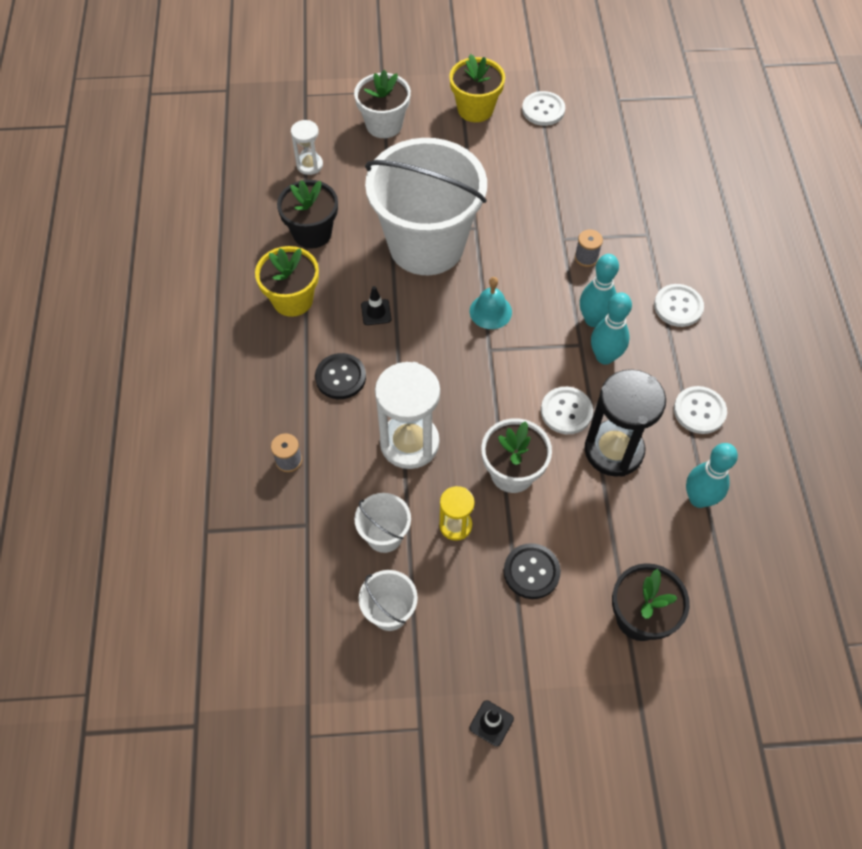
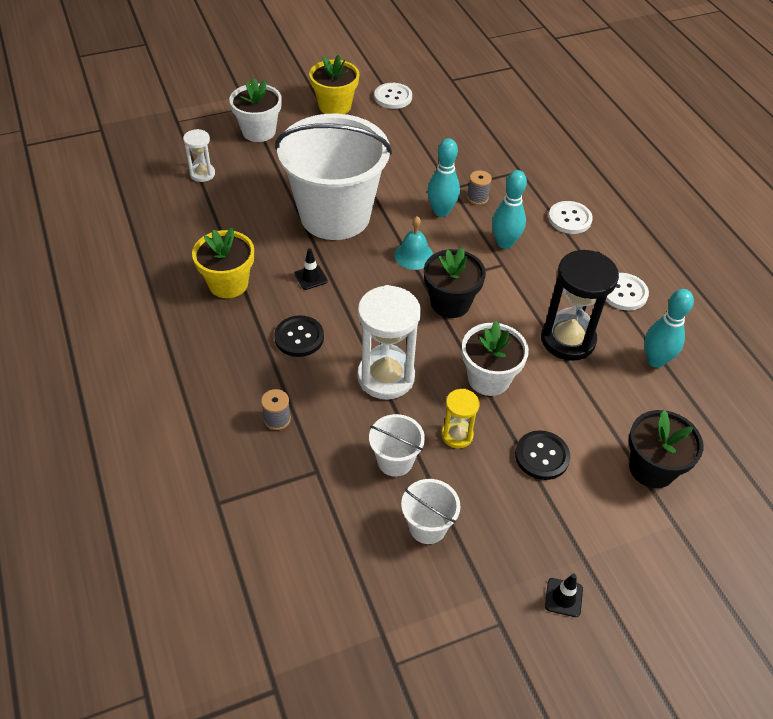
camera: 20 degrees left, 10 degrees down
(312, 233) = (226, 226): black flower pot -> black flower pot (450, 303)
(566, 411) = (514, 319): white button -> none
(604, 356) = (527, 269): turquoise bowling pin -> turquoise bowling pin (441, 211)

